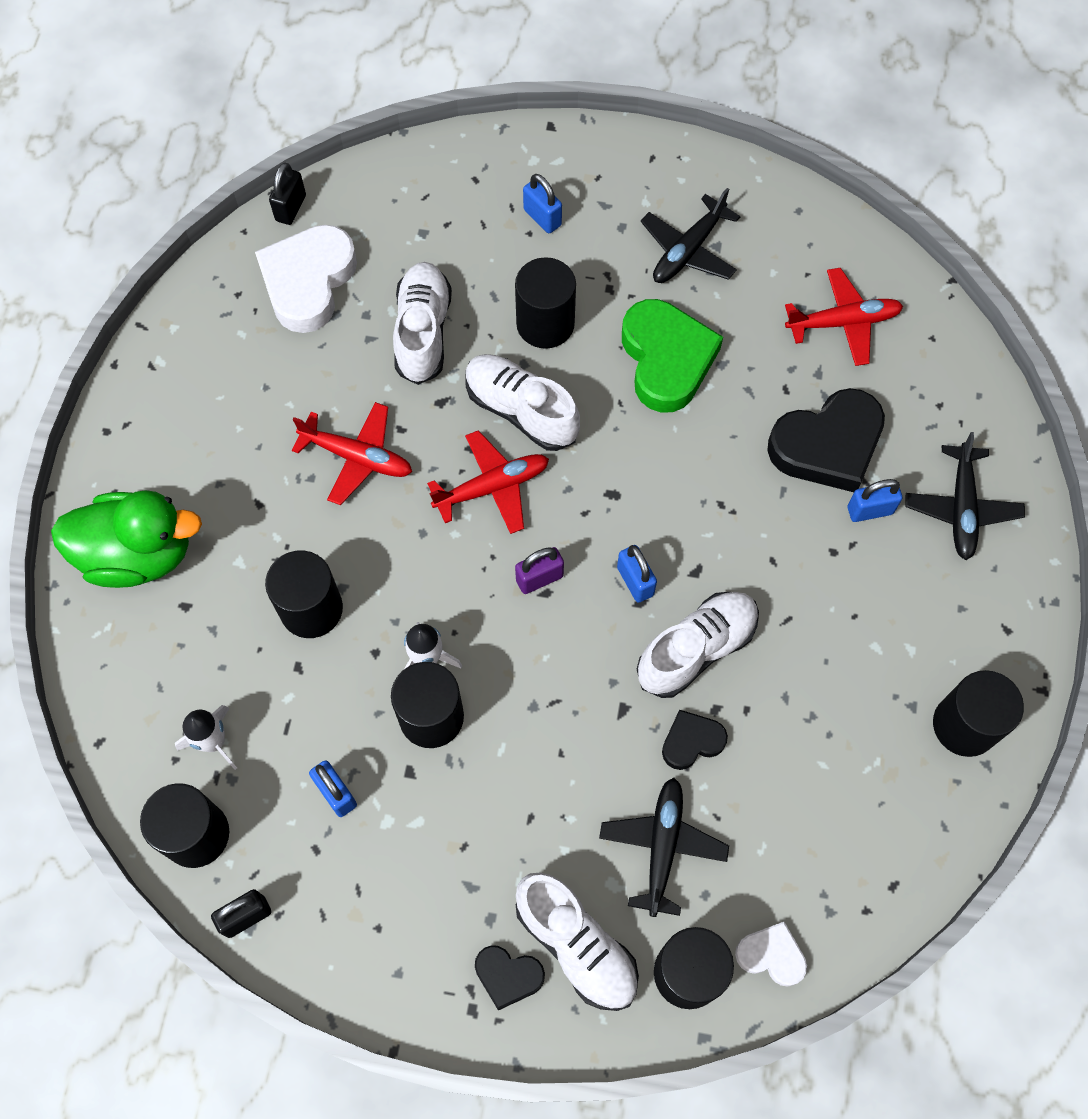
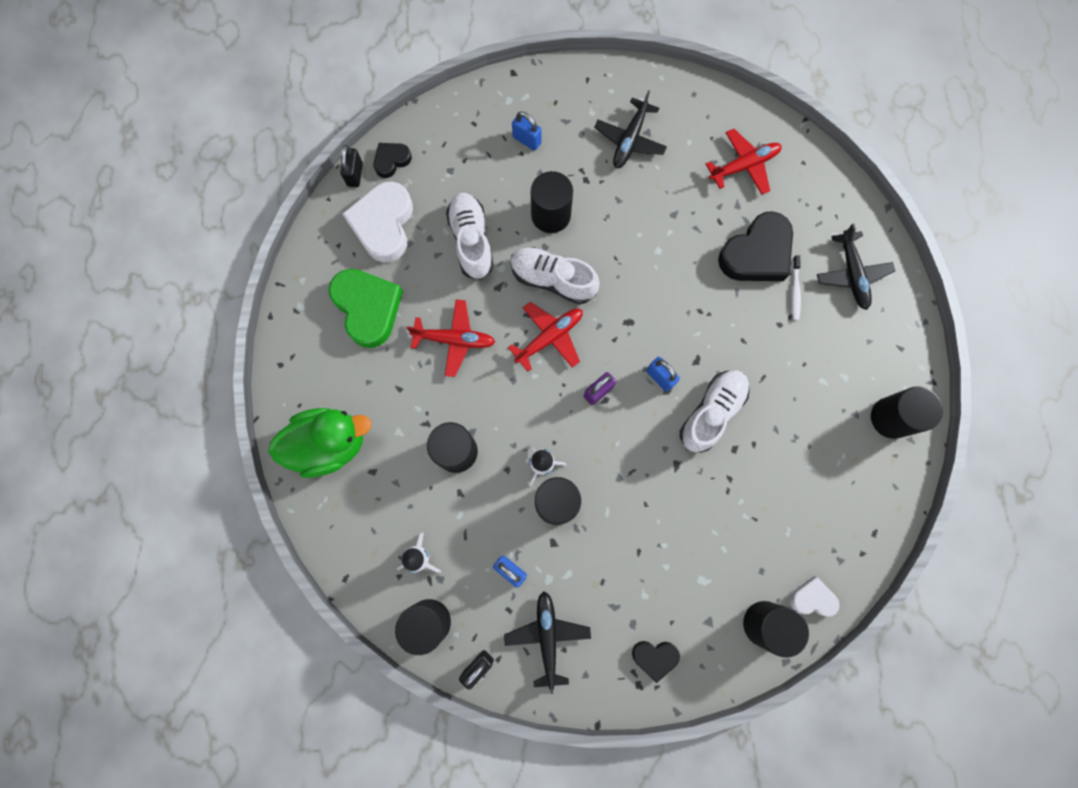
camera: 15 degrees left, 10 degrees up
(576, 945) = (691, 626): white shoe -> none
(662, 846) = (726, 547): black plane -> black plane (547, 636)
(666, 359) = (637, 220): green heart -> green heart (368, 308)
(691, 741) = (725, 474): black heart -> black heart (391, 161)
(869, 510) = (795, 290): blue padlock -> white toothbrush

